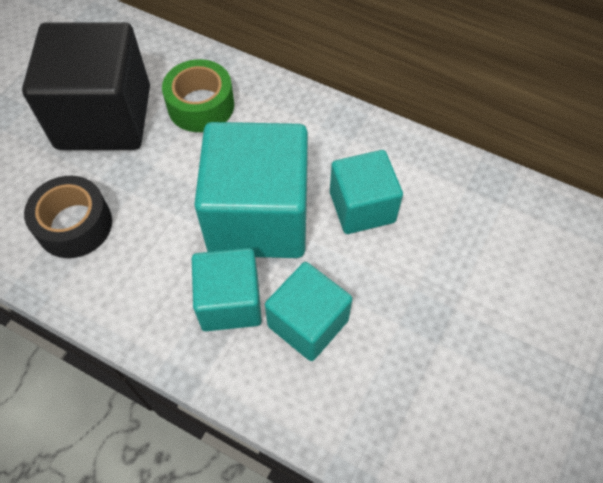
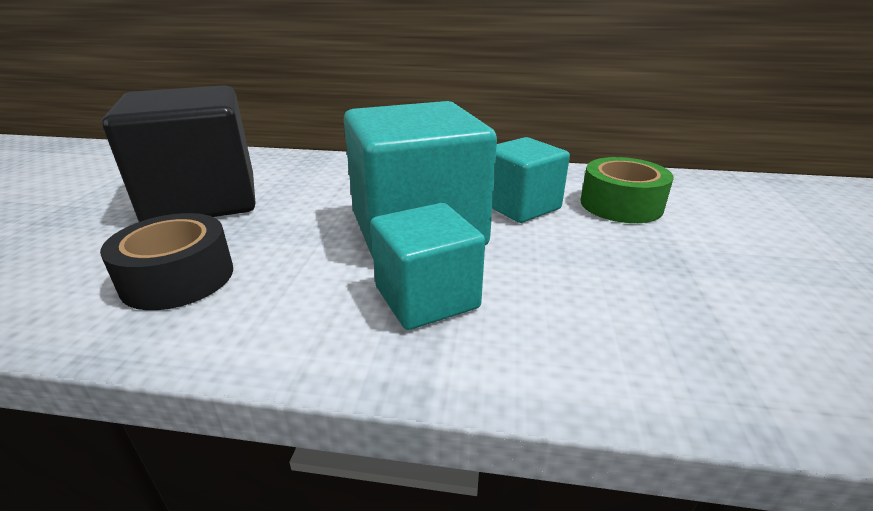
camera: 20 degrees left, 30 degrees down
(201, 105) = (313, 179): green tape -> green tape (621, 205)
(308, 323) = (537, 293): turquoise cube -> none

